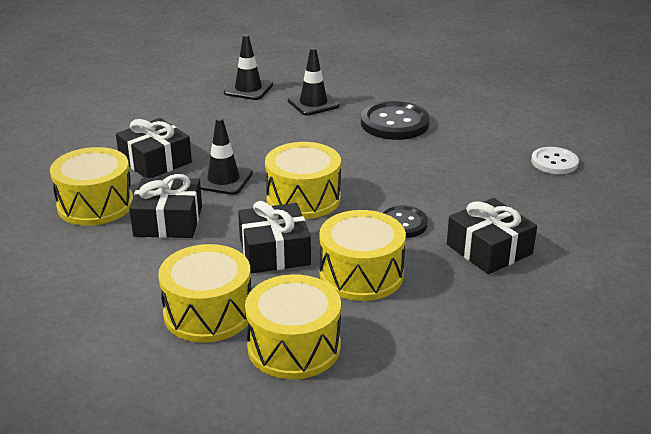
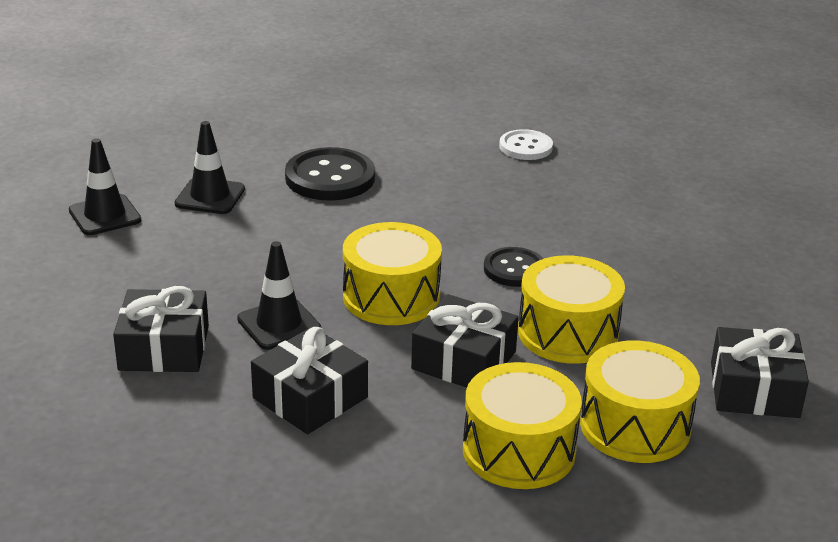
camera: 50 degrees left, 0 degrees up
(95, 204) = (196, 431): yellow drum -> none
(489, 249) = (614, 251): black gift -> black gift (754, 390)

